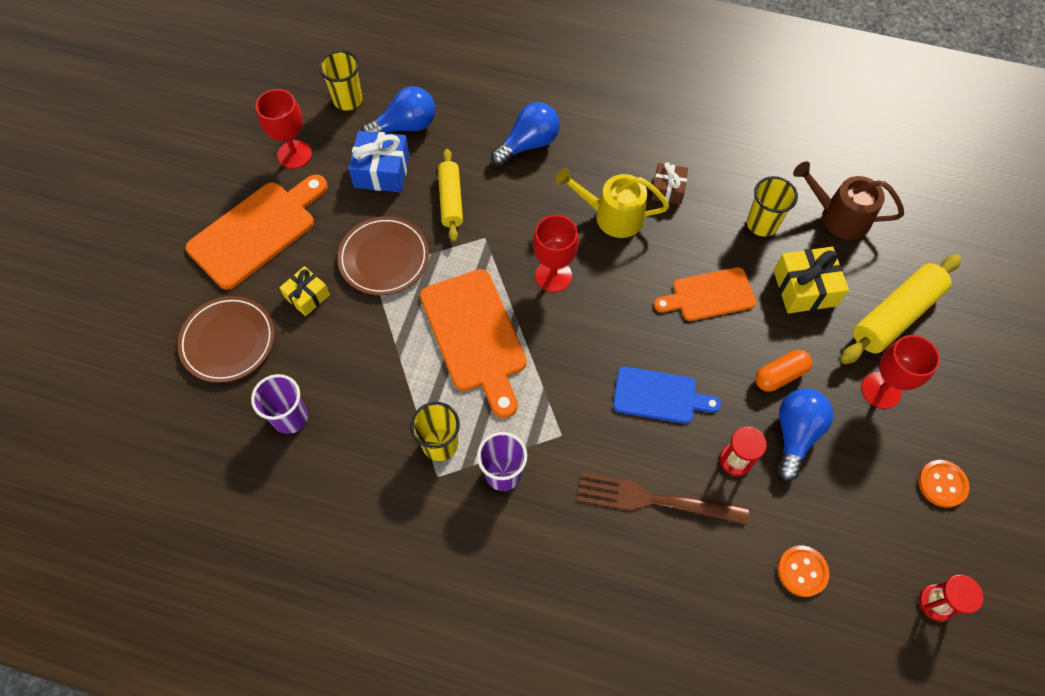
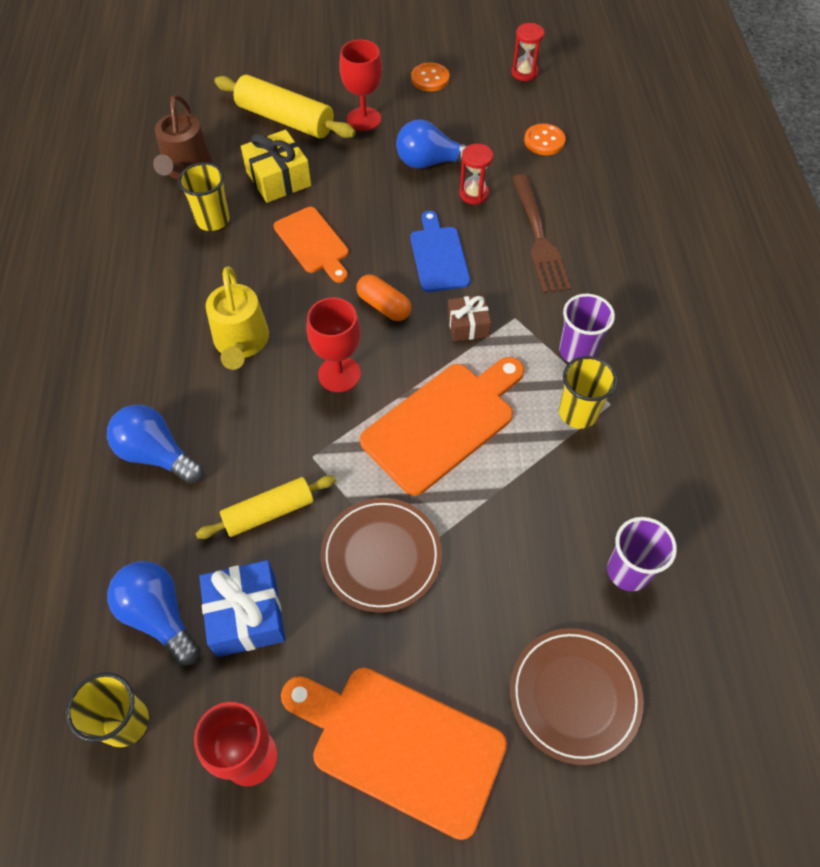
camera: 110 degrees left, 5 degrees down
(307, 296) = (470, 626): yellow gift -> none
(668, 189) = (190, 302): brown gift -> brown gift (468, 325)
(780, 375) = (378, 180): orange capsule -> orange capsule (383, 306)

